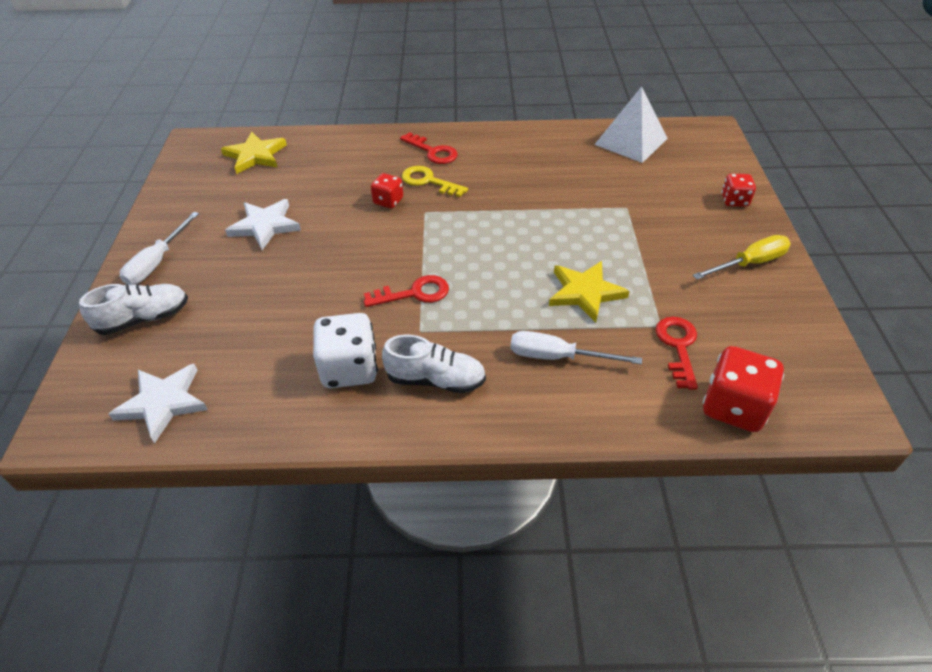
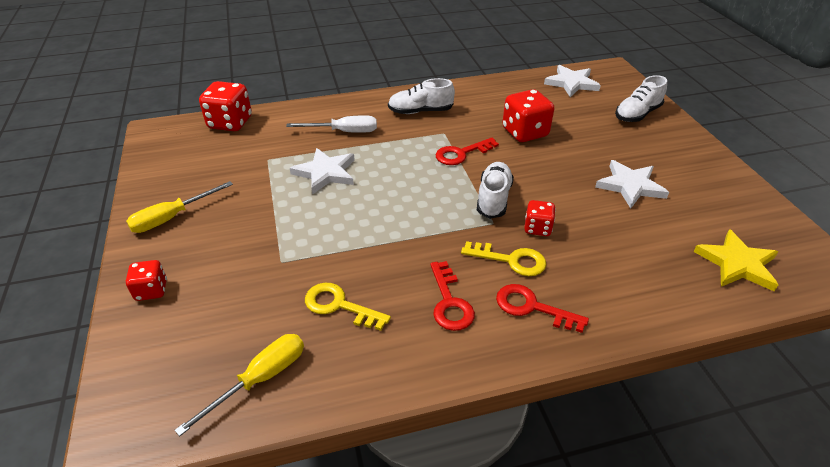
camera: 165 degrees right, 5 degrees down
(157, 262) = (679, 146): white screwdriver -> none
(316, 312) = (525, 133): none -> red dice
(349, 369) = (477, 109): white dice -> none
(410, 234) = (493, 199): none -> white shoe
(576, 171) = (339, 306): none -> yellow key
(585, 292) = (325, 173): yellow star -> white star
(631, 141) = (260, 379): white pyramid -> yellow screwdriver
(678, 346) = (257, 148): red key -> red key (449, 302)

